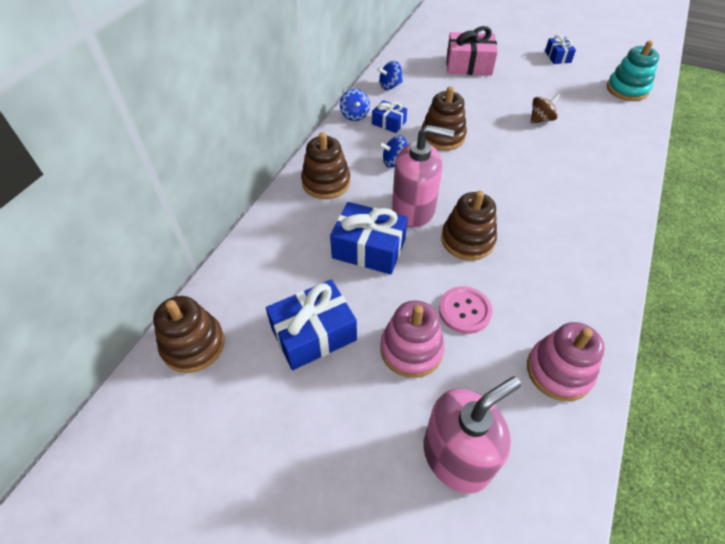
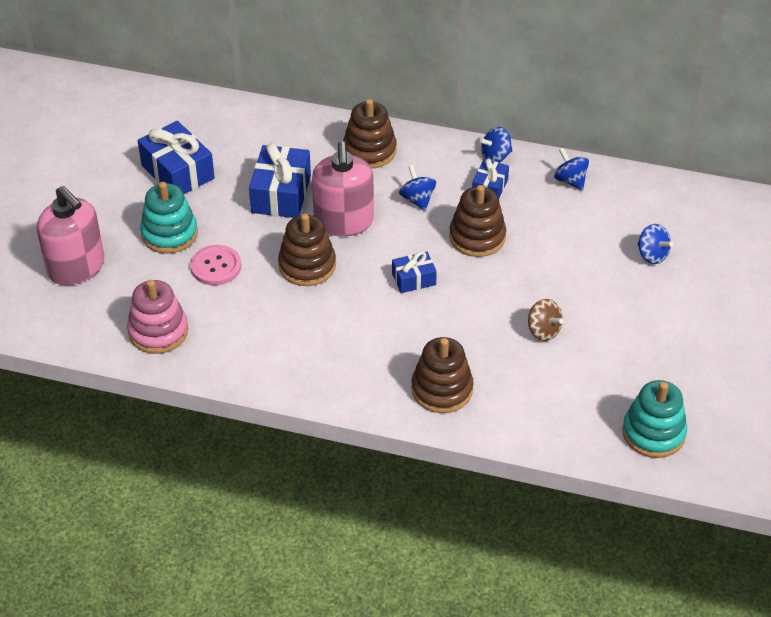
camera: 80 degrees right, 5 degrees down
(193, 345) = (159, 105): brown stacking toy -> brown stacking toy (442, 389)
(411, 349) = (169, 234): pink stacking toy -> turquoise stacking toy
(468, 65) = (652, 255): pink gift -> blue spinning top
(557, 57) = (718, 356): blue gift -> blue gift (414, 279)

